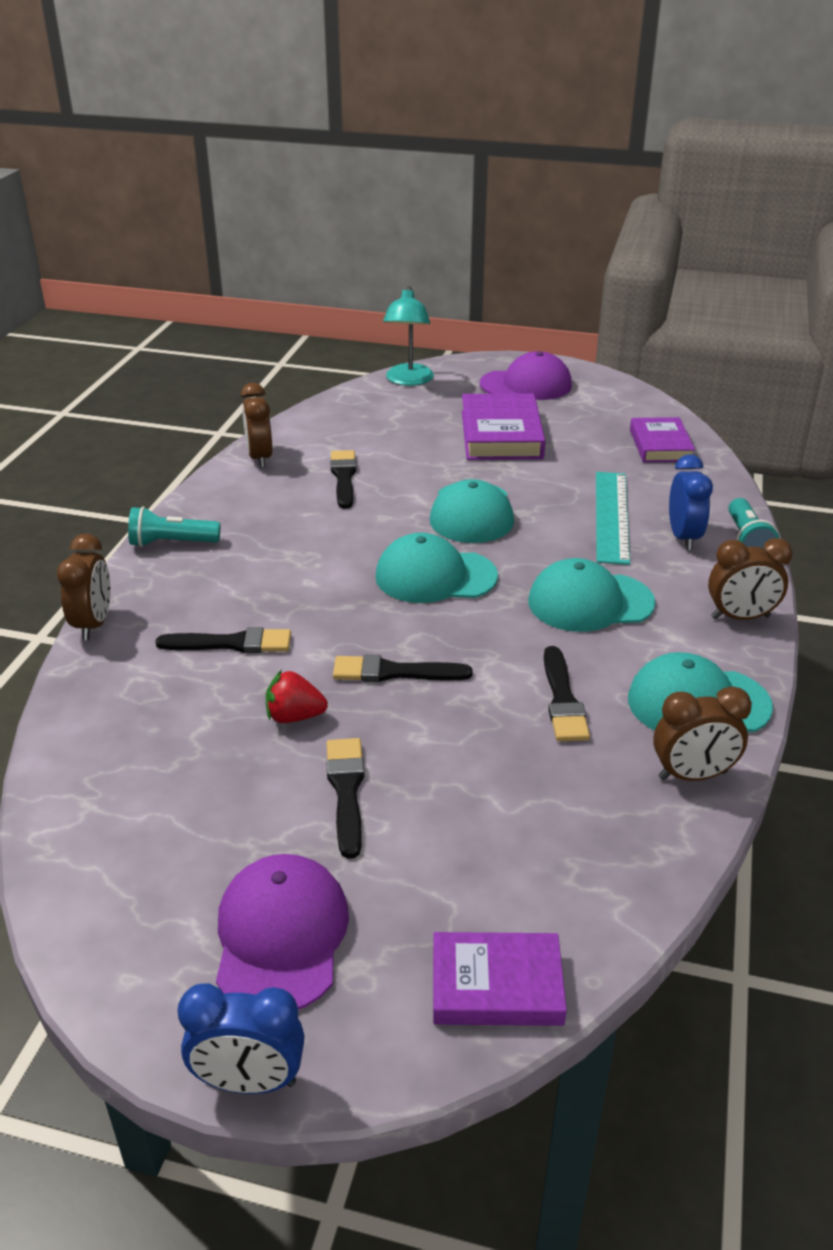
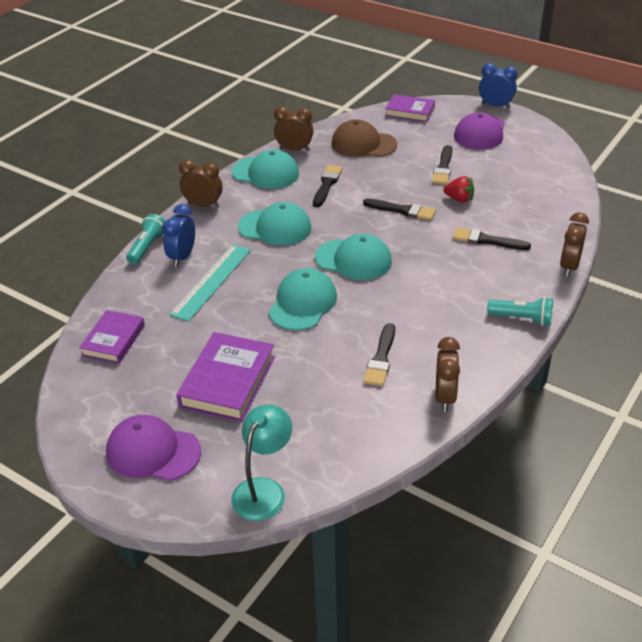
camera: 160 degrees left, 5 degrees up
(553, 826) = (363, 144): none -> brown cap

